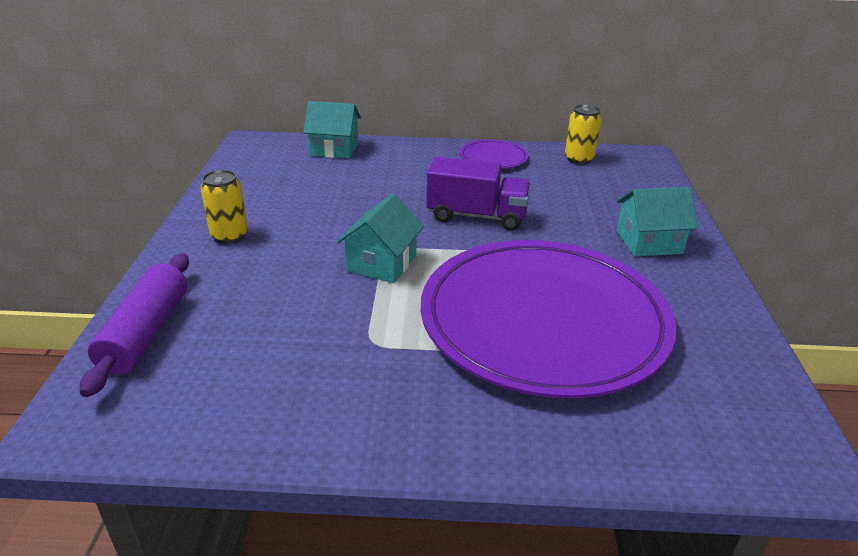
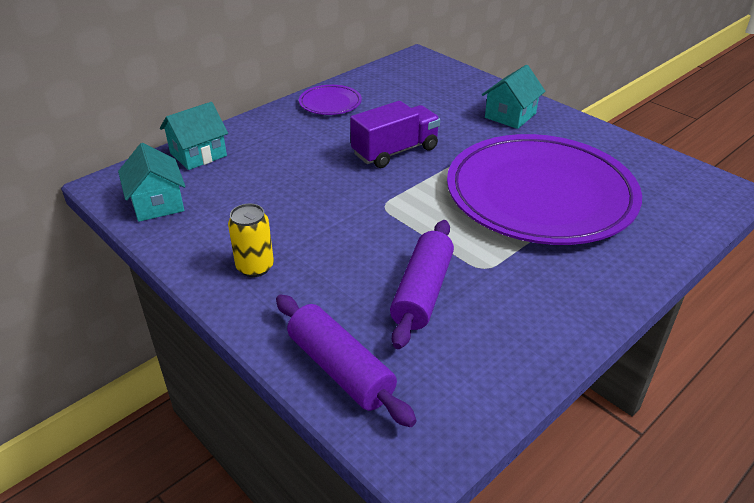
camera: 45 degrees left, 5 degrees up
(293, 325) = (422, 292): none -> purple rolling pin
(382, 263) = (398, 218): turquoise house -> turquoise house (157, 203)
(579, 159) = (384, 78): yellow can -> none

